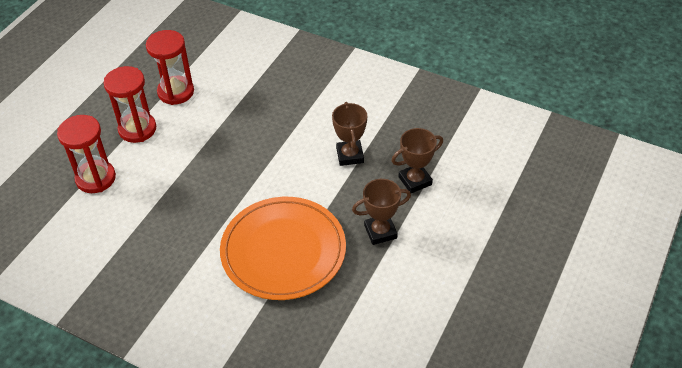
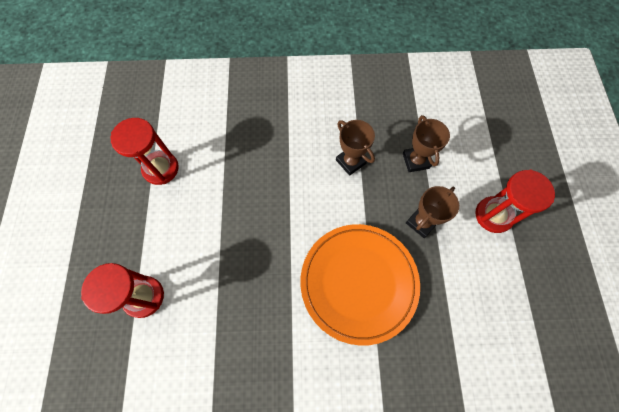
camera: 30 degrees left, 20 degrees up
(137, 129) = (150, 224): red hourglass -> red hourglass (493, 215)
(415, 181) = (415, 161): brown trophy -> brown trophy turned 45 degrees counterclockwise

